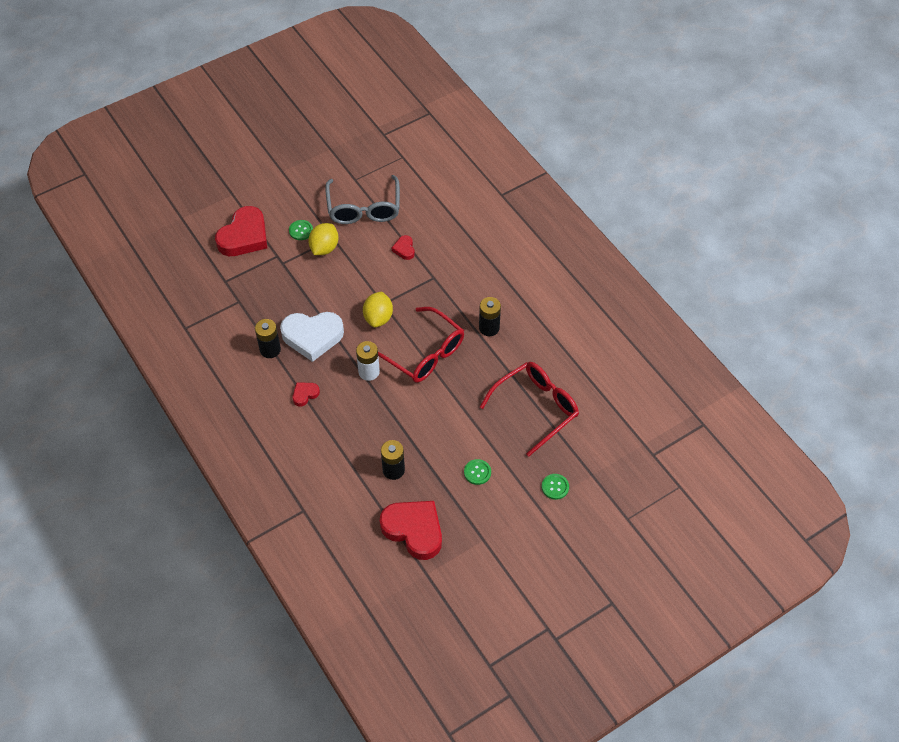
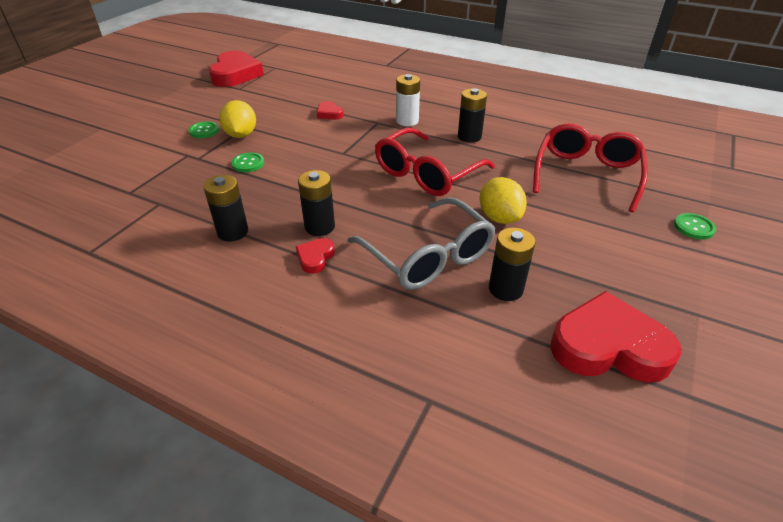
camera: 30 degrees left, 15 degrees down
(244, 236) = (135, 152): red heart -> red heart (235, 74)
(312, 336) = (281, 202): white heart -> none
(322, 370) = (319, 227): none -> black battery
(364, 208) = (263, 101): grey glasses -> grey glasses (428, 256)
(369, 372) = (379, 208): white battery -> white battery (407, 121)
(378, 318) = (347, 164): yellow lemon -> yellow lemon (499, 217)
(424, 353) = (426, 174): red glasses -> red glasses turned 120 degrees clockwise
(477, 472) = (602, 249): green button -> green button (248, 163)

